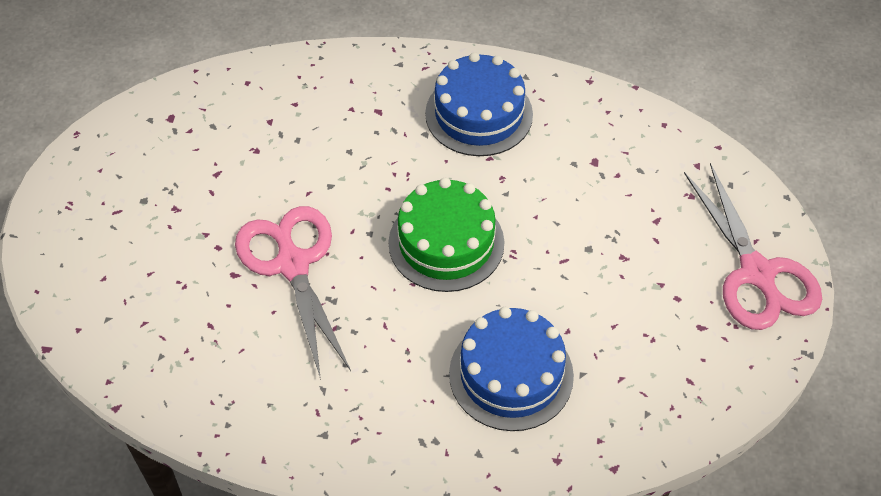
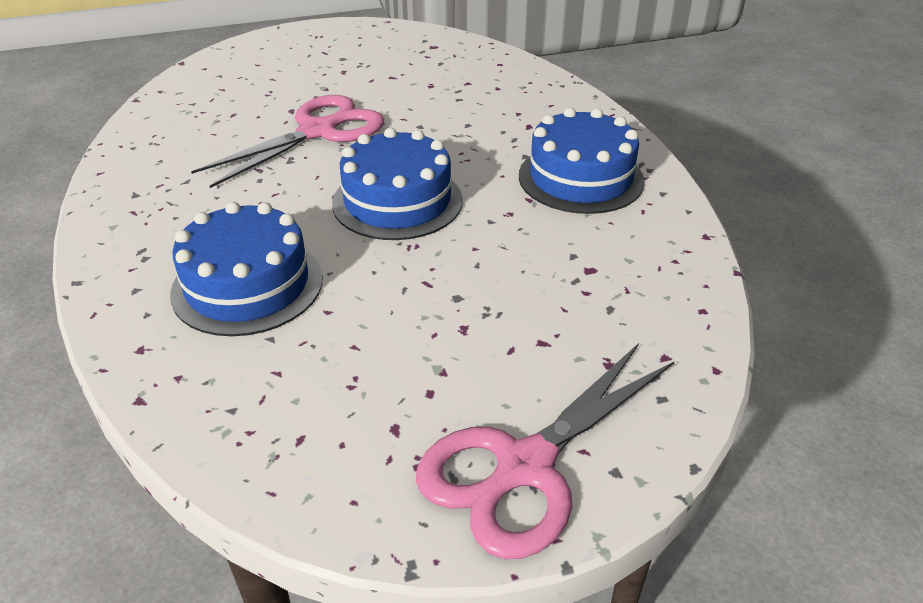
camera: 65 degrees right, 15 degrees down
(446, 243) = (397, 201): green cake -> blue cake

